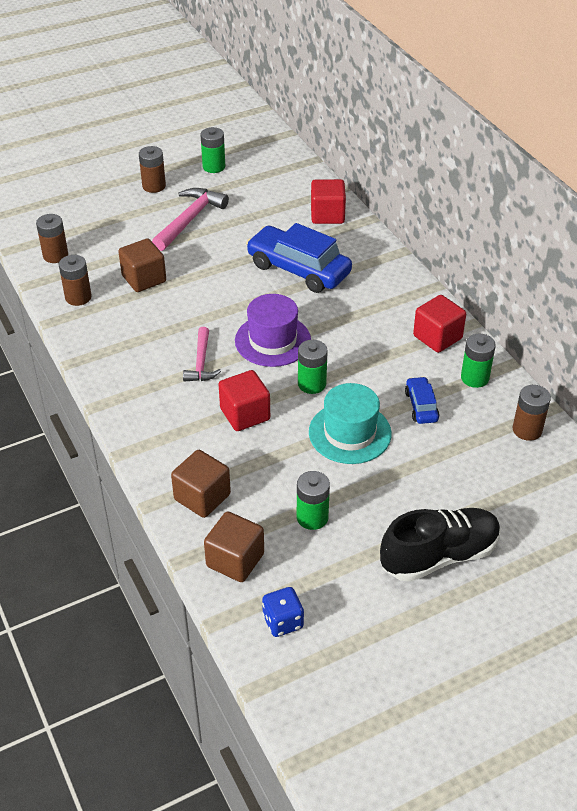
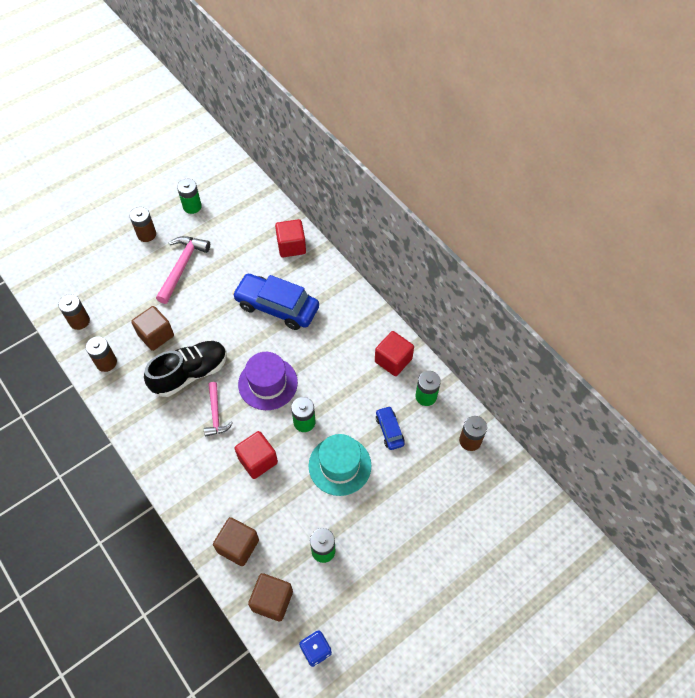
camera: 10 degrees left, 15 degrees up
(439, 556) = (420, 570): black shoe -> black shoe (190, 373)

